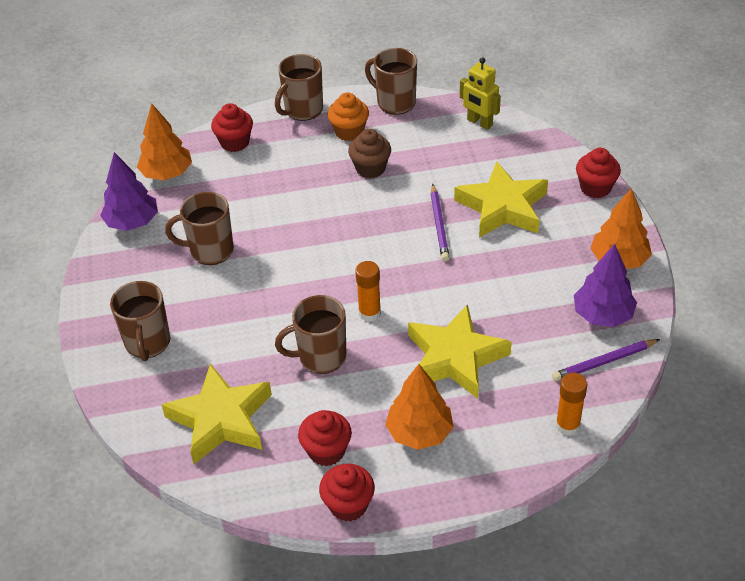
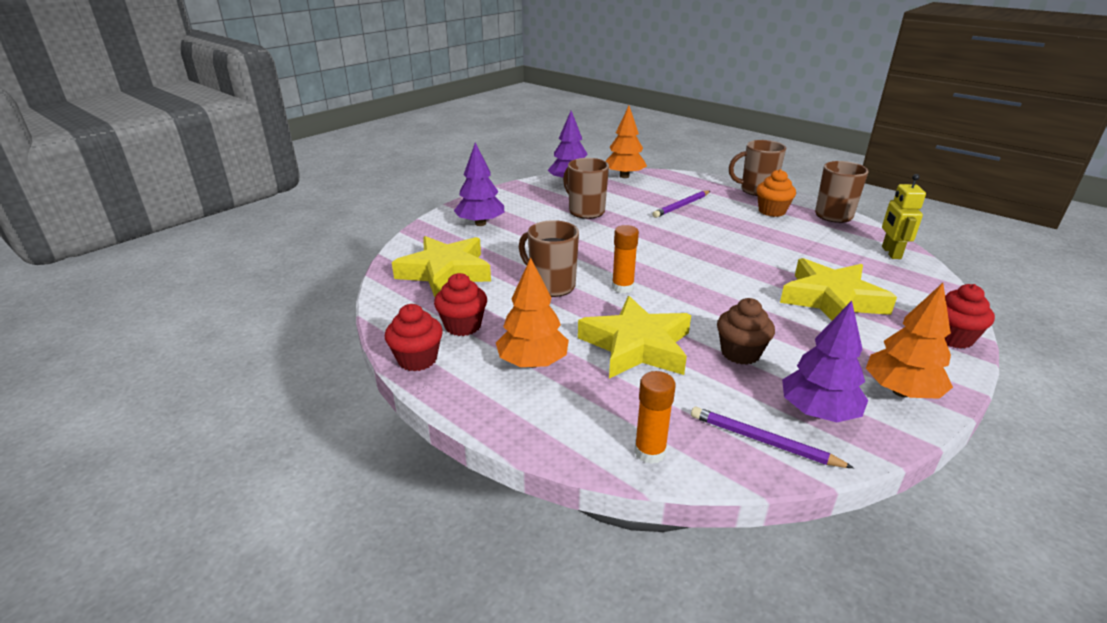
camera: 50 degrees right, 15 degrees down
(147, 343) = (480, 223): brown mug -> purple tree
(235, 142) = (686, 183): red cupcake -> none
(370, 168) = (756, 231): brown cupcake -> brown cupcake (740, 353)
(439, 225) = (758, 279): purple pencil -> purple pencil (681, 206)

